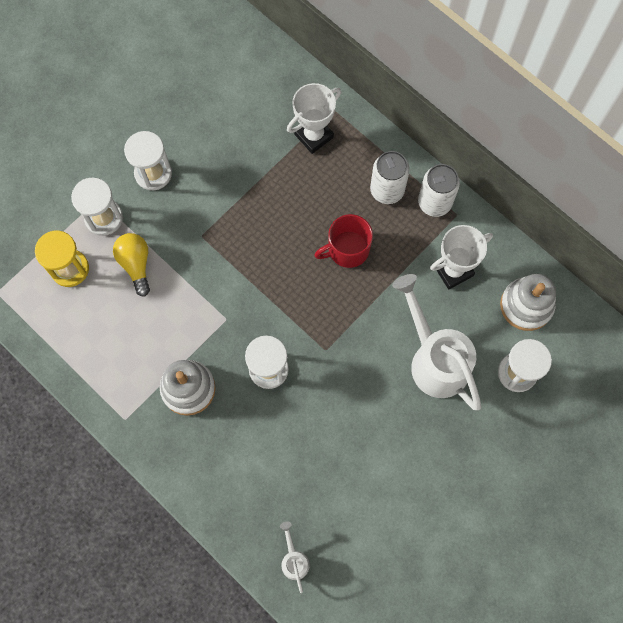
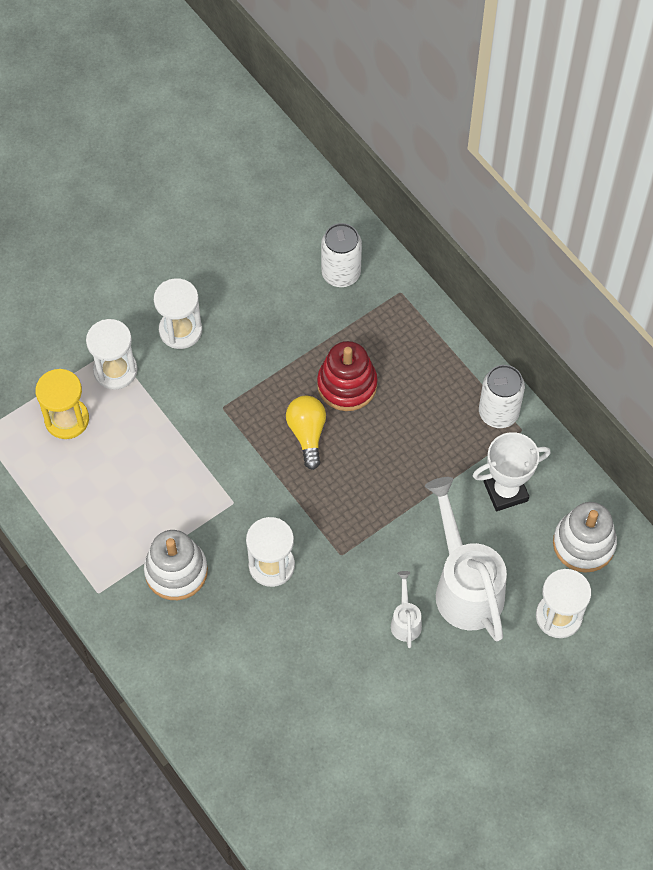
camera: 10 degrees right, 10 degrees down
(136, 264) = (142, 427): yellow light bulb -> yellow light bulb (307, 434)
(294, 560) = (261, 778): white watering can -> white watering can (405, 621)
(303, 199) = (347, 385): none -> red stacking toy
(314, 136) = (372, 317): white trophy -> none
(347, 249) = (387, 448): red mug -> none
(387, 190) = (445, 390): white can -> white can (341, 274)

